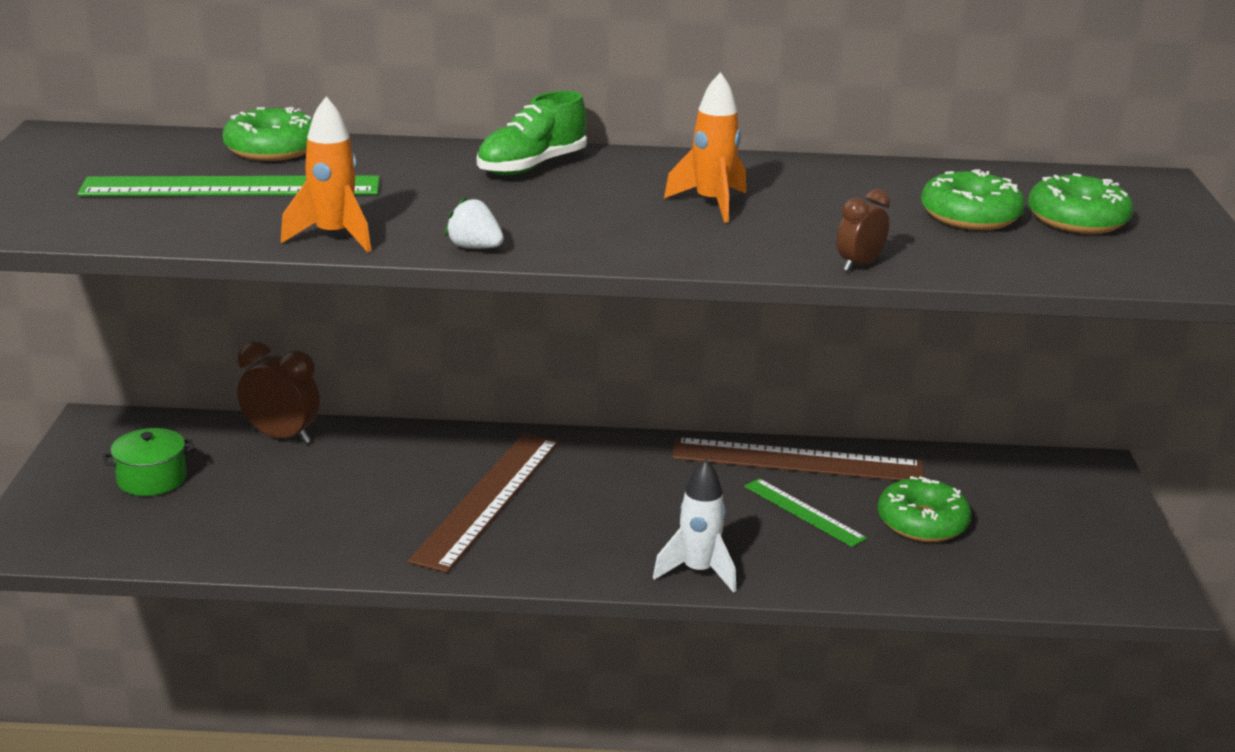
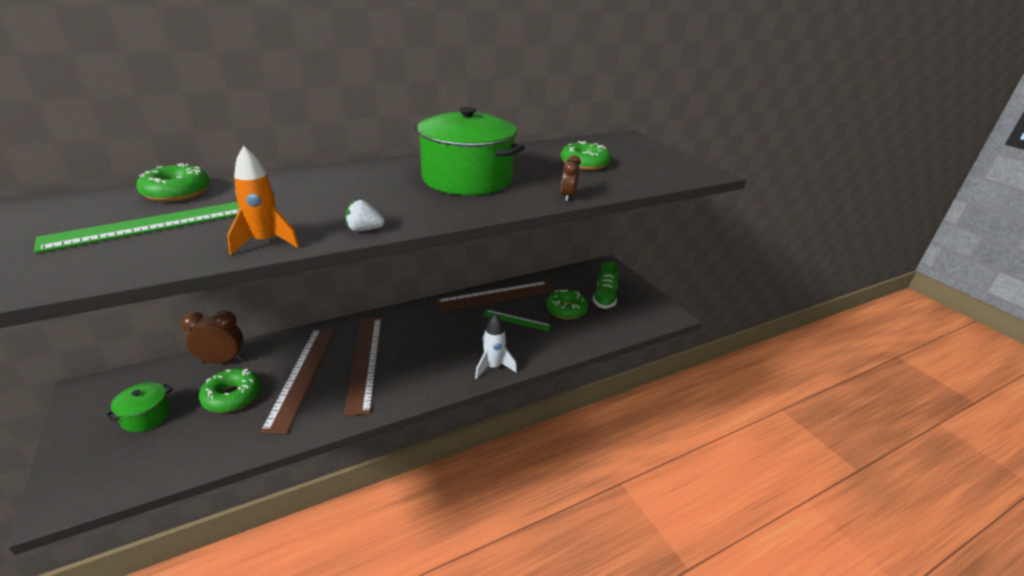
camera: 30 degrees left, 5 degrees up
(382, 490) = (302, 375): none -> brown ruler
(531, 166) = (353, 175): green shoe -> green shoe (604, 297)
(711, 204) = (467, 179): orange rocket -> green pot
(1077, 219) = (625, 158): green donut -> green donut (232, 396)

